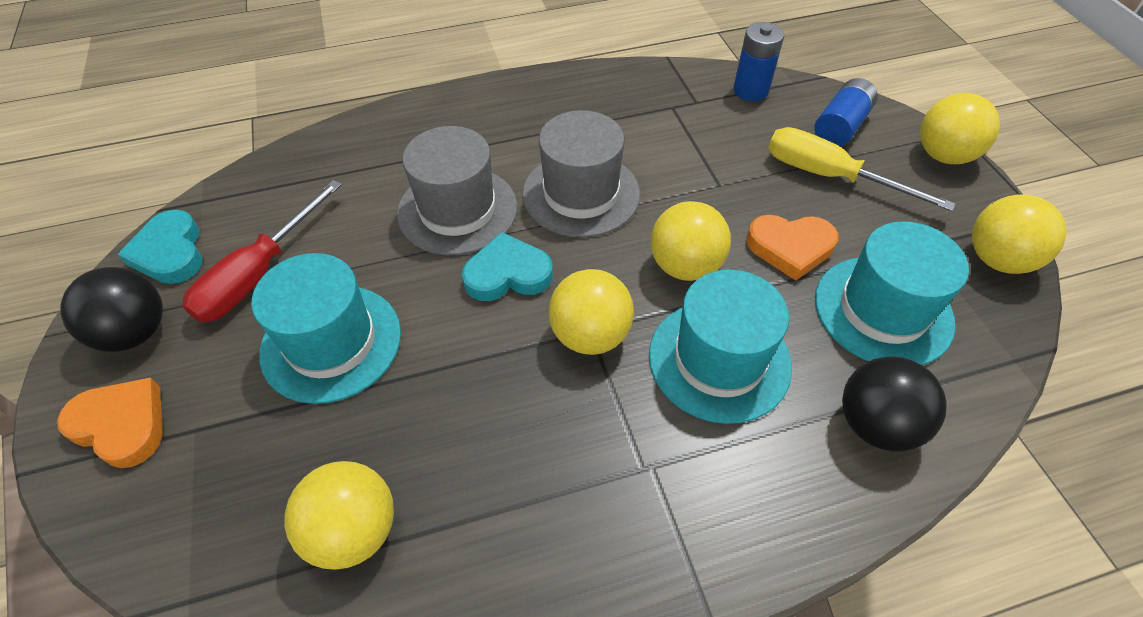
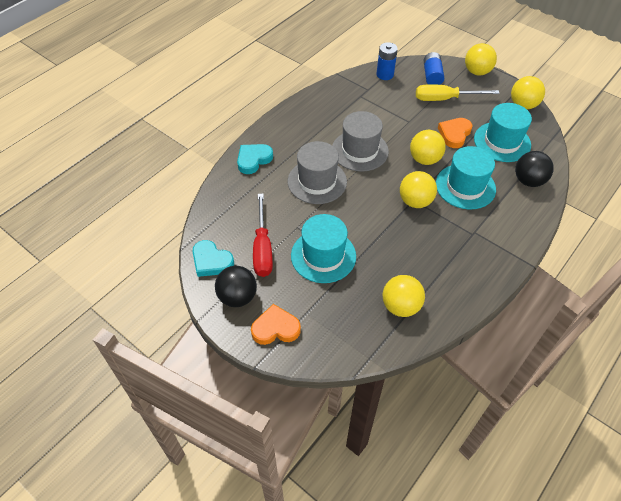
camera: 35 degrees left, 0 degrees up
(508, 274) = (363, 195): turquoise heart -> turquoise heart (253, 160)
(790, 248) = (454, 134): orange heart -> orange heart turned 150 degrees clockwise

